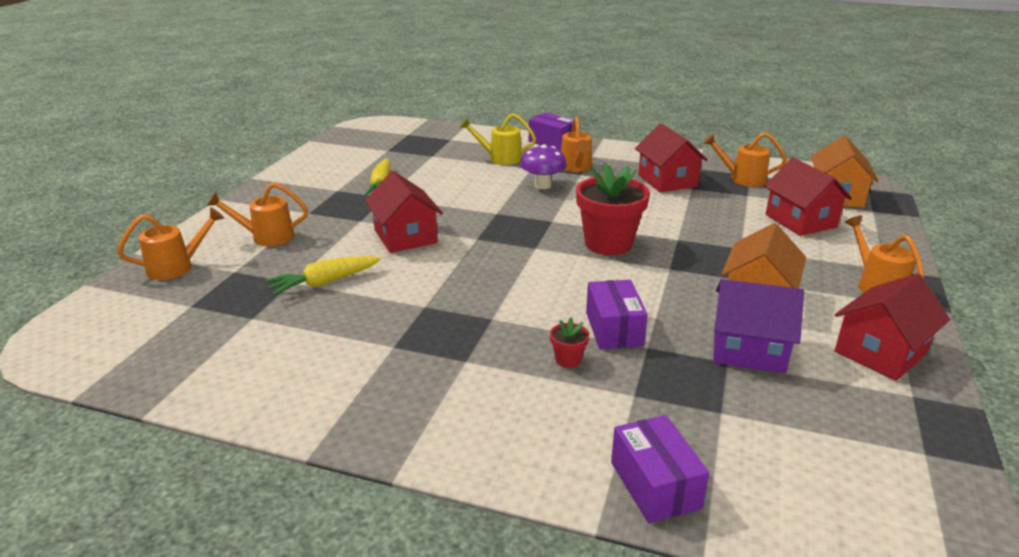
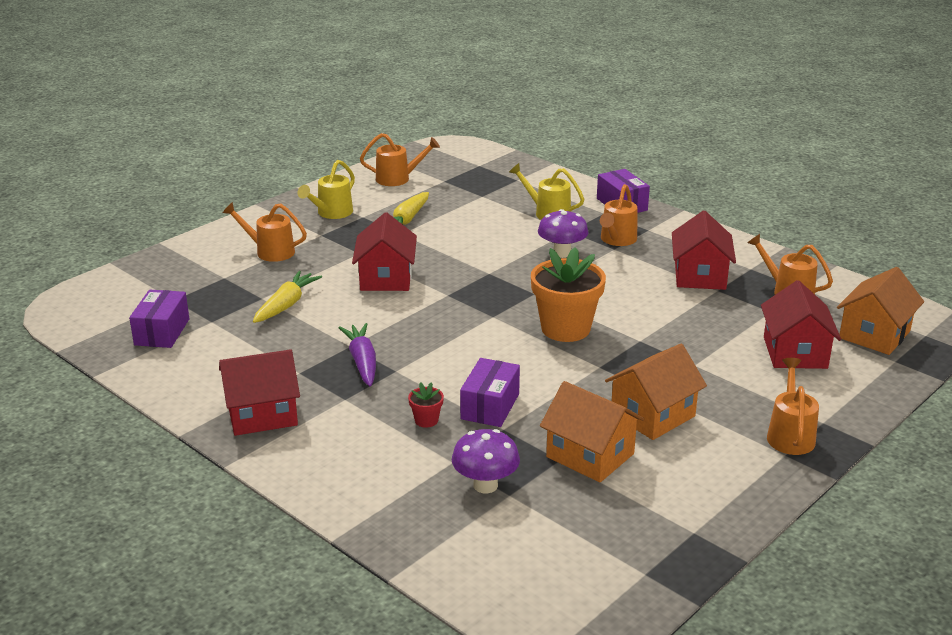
camera: 25 degrees right, 0 degrees up
(177, 267) = (184, 263): orange watering can -> orange watering can (398, 179)
(303, 193) = (331, 213): none -> yellow watering can
(324, 282) = (286, 305): yellow carrot -> yellow carrot turned 120 degrees clockwise
(451, 318) = (362, 362): none -> purple carrot
(608, 244) = (565, 329): red flower pot -> orange flower pot
(655, 485) = (403, 525): purple box -> purple box (162, 332)
(689, 410) = (485, 485): none -> purple mushroom
(748, 349) = (590, 455): purple house -> orange house
(880, 352) = (711, 491): red house -> red house (262, 414)

